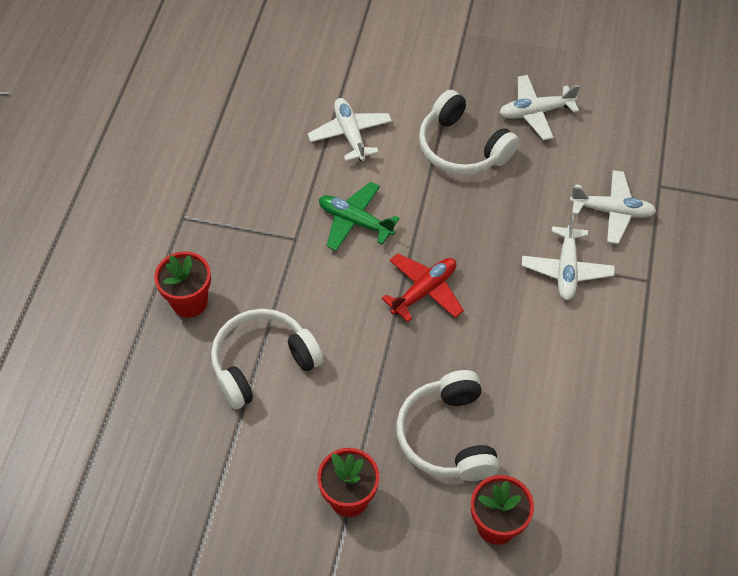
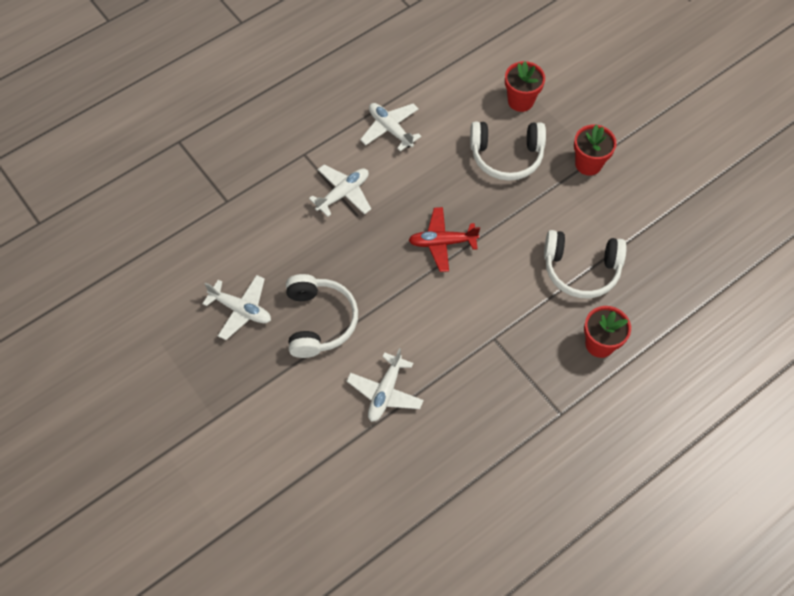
camera: 140 degrees left, 5 degrees up
(355, 221) = (443, 321): green plane -> none
(447, 436) = (506, 156): white headphones -> white headphones turned 60 degrees clockwise
(612, 211) = (275, 207): white plane -> white plane (390, 129)

